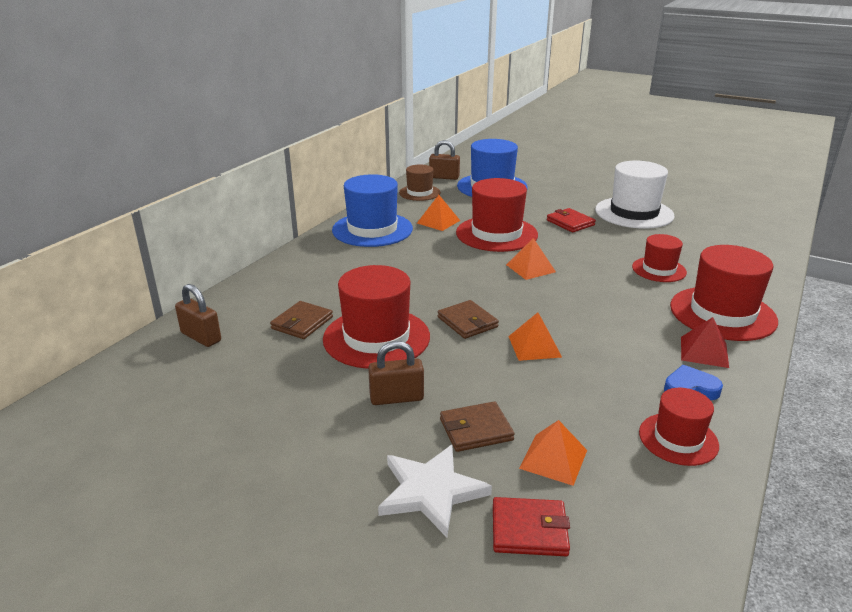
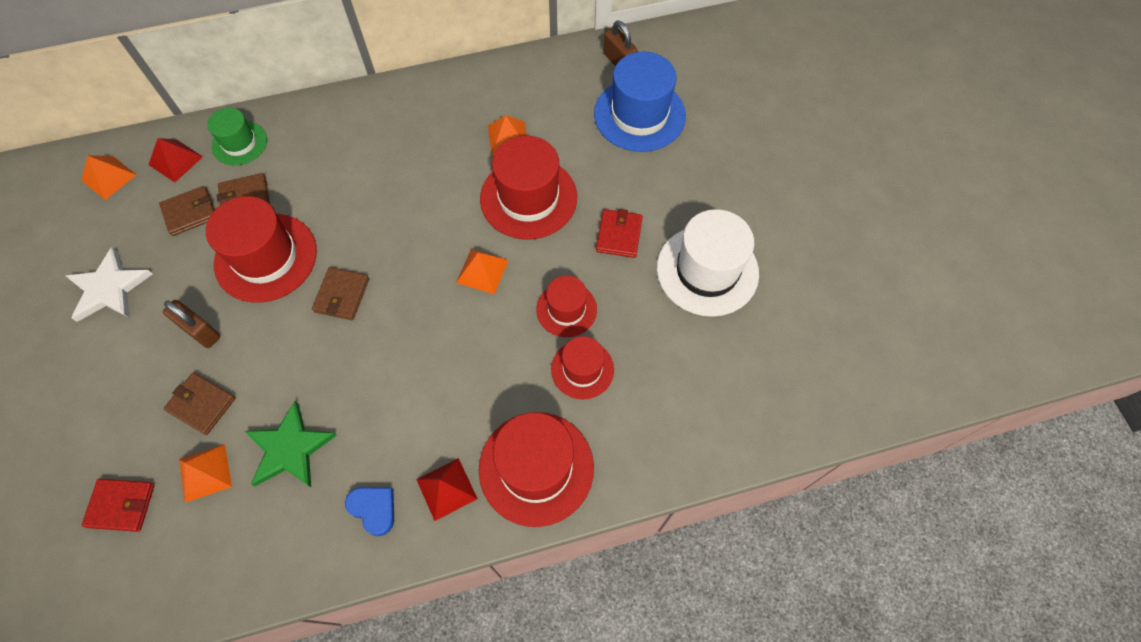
camera: 45 degrees right, 35 degrees up
(201, 337) = (176, 160): brown padlock -> red pyramid
(246, 304) = (239, 143): none -> green hat
(267, 352) = (190, 212): none -> brown wallet
(372, 229) = (440, 108): blue hat -> none
(419, 193) = (558, 75): brown hat -> none
(431, 491) = (118, 427): white star -> white star (109, 288)
(529, 530) = (121, 505): red wallet -> red wallet turned 45 degrees counterclockwise
(534, 346) = (345, 364): orange pyramid -> orange pyramid (109, 177)
(583, 403) = (290, 448): none -> green star
(678, 439) = (293, 537): red hat -> red hat (566, 309)

